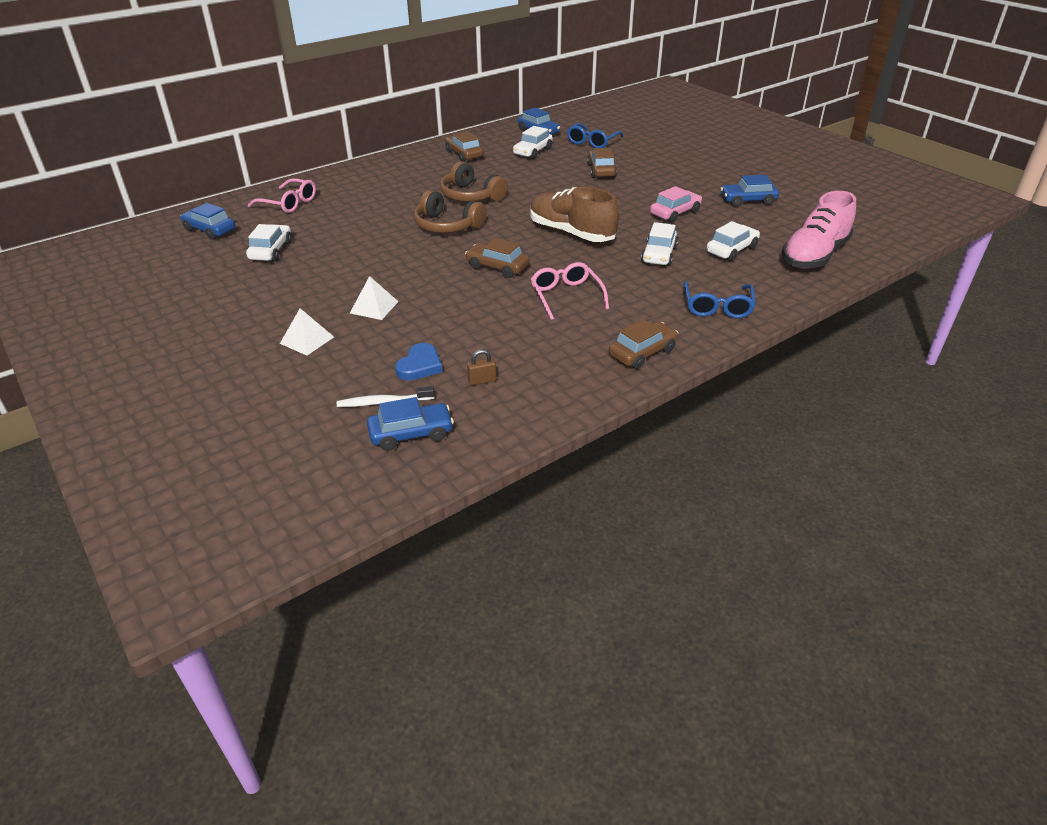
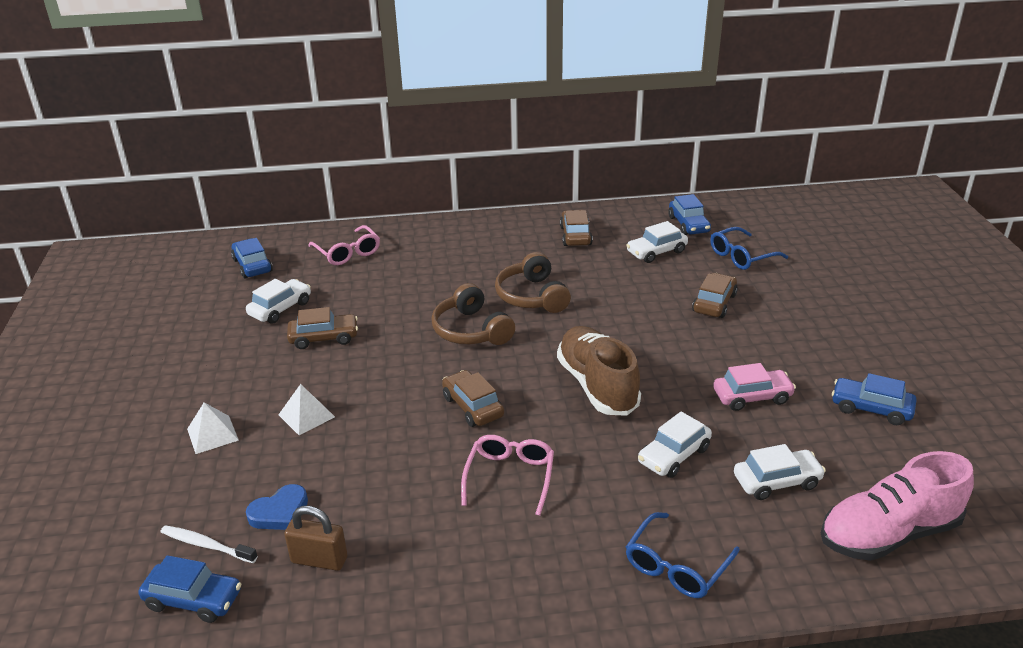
camera: 30 degrees right, 5 degrees down
(482, 380) = (319, 560): brown padlock -> brown padlock, size x1.63
(642, 353) = (522, 598): brown car -> brown car (324, 338)

